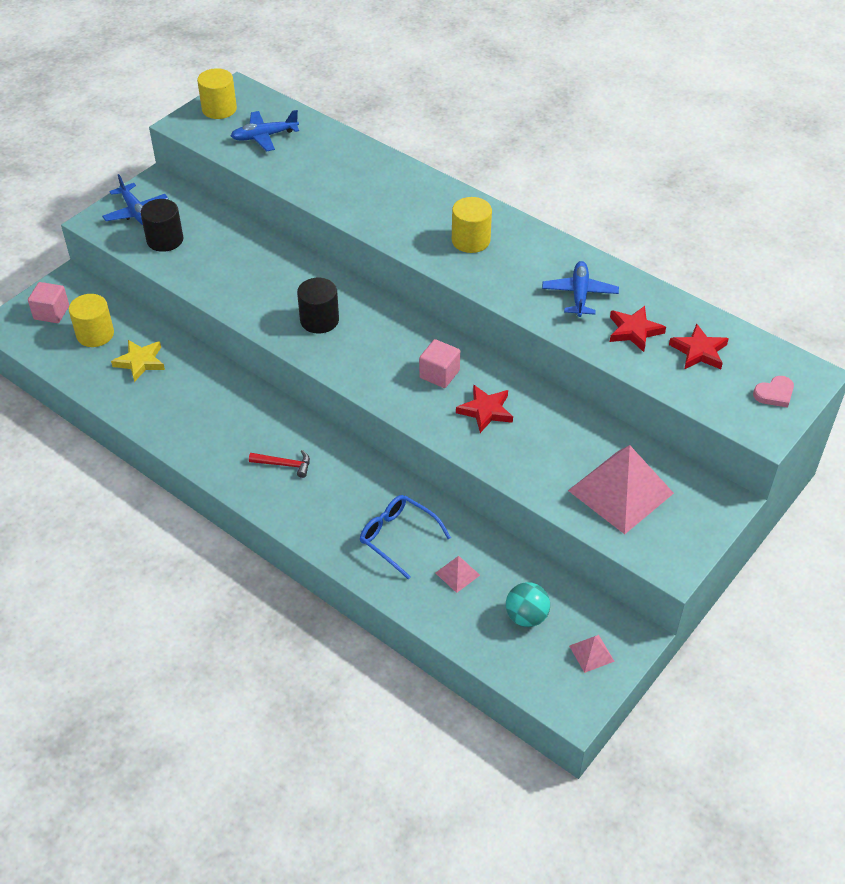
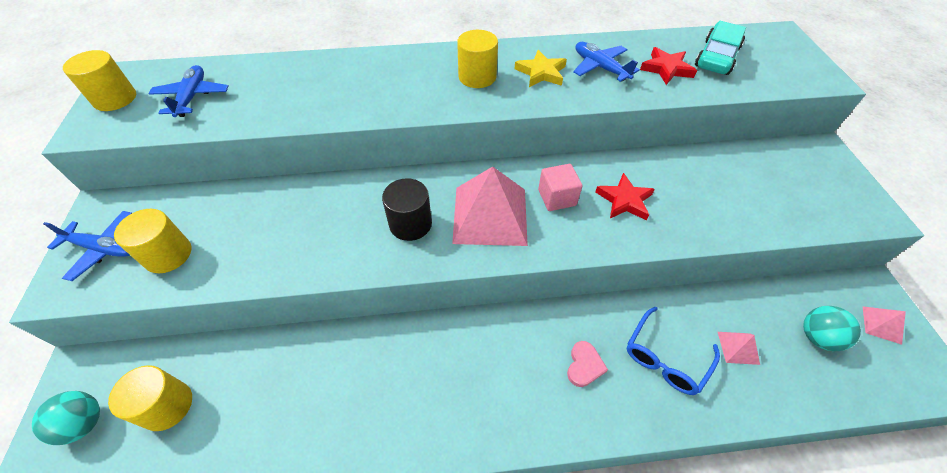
camera: 45 degrees left, 5 degrees up
(51, 313) = (84, 423): pink cube -> turquoise ball
(140, 362) = (252, 394): yellow star -> yellow star (541, 73)
(165, 240) = (168, 254): black cylinder -> yellow cylinder
(264, 136) = (192, 97): blue plane -> blue plane turned 150 degrees clockwise
(284, 464) = (505, 377): red hammer -> none
(398, 537) = (665, 358): blue glasses -> blue glasses turned 45 degrees counterclockwise
(620, 492) = (777, 189): pink pyramid -> pink pyramid (490, 215)
(699, 351) = (716, 57): red star -> turquoise car
(774, 394) = (789, 55): pink heart -> pink heart (584, 365)

